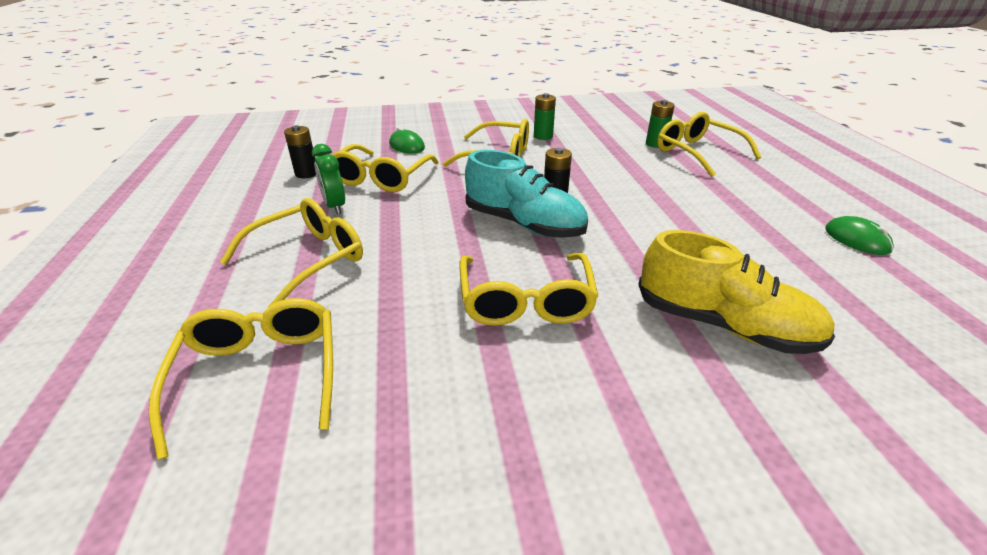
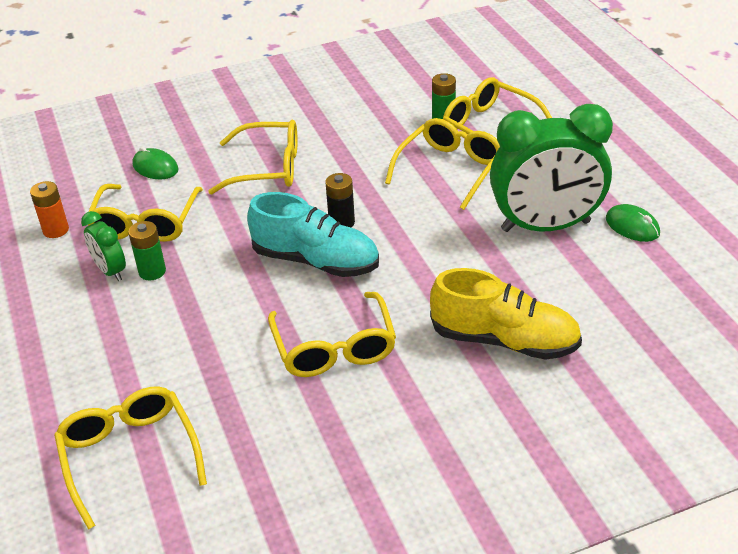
camera: 10 degrees left, 5 degrees up
(306, 173) = (56, 230): black battery -> orange battery
(308, 259) = (114, 340): yellow glasses -> yellow glasses (450, 169)
(543, 136) = (313, 126): green battery -> green battery (152, 271)
(760, 227) = (545, 226): none -> green clock

